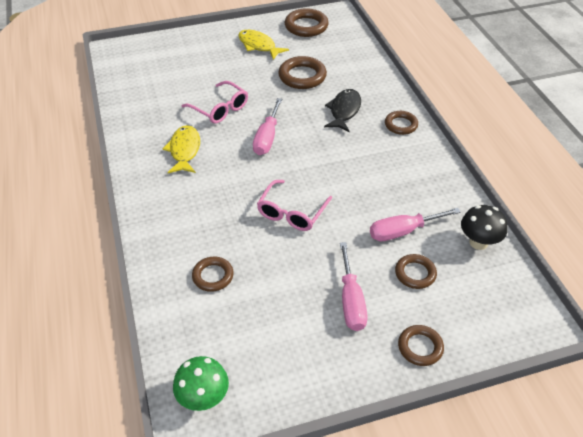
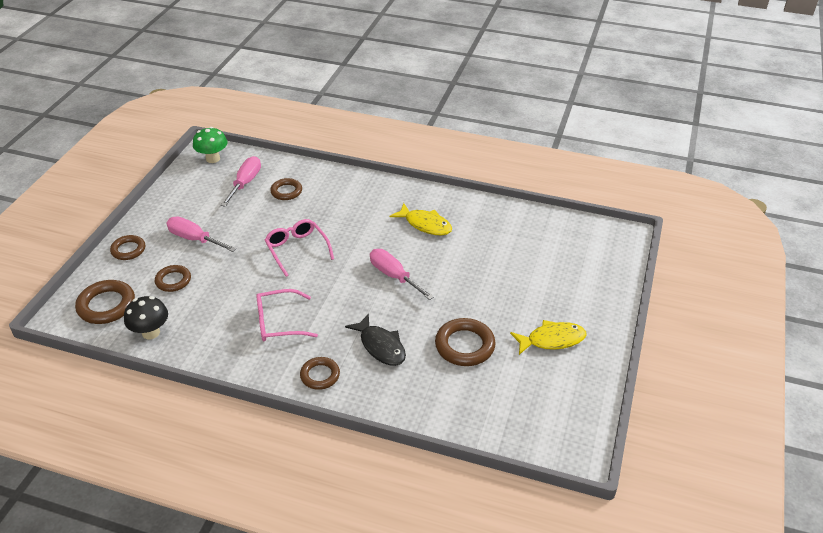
camera: 125 degrees right, 5 degrees down
(220, 109) = (463, 265): pink glasses -> pink glasses (279, 322)
(306, 26) = (564, 403): brown ring -> brown ring (106, 305)
(403, 231) = (211, 297): pink screwdriver -> pink screwdriver (245, 183)

